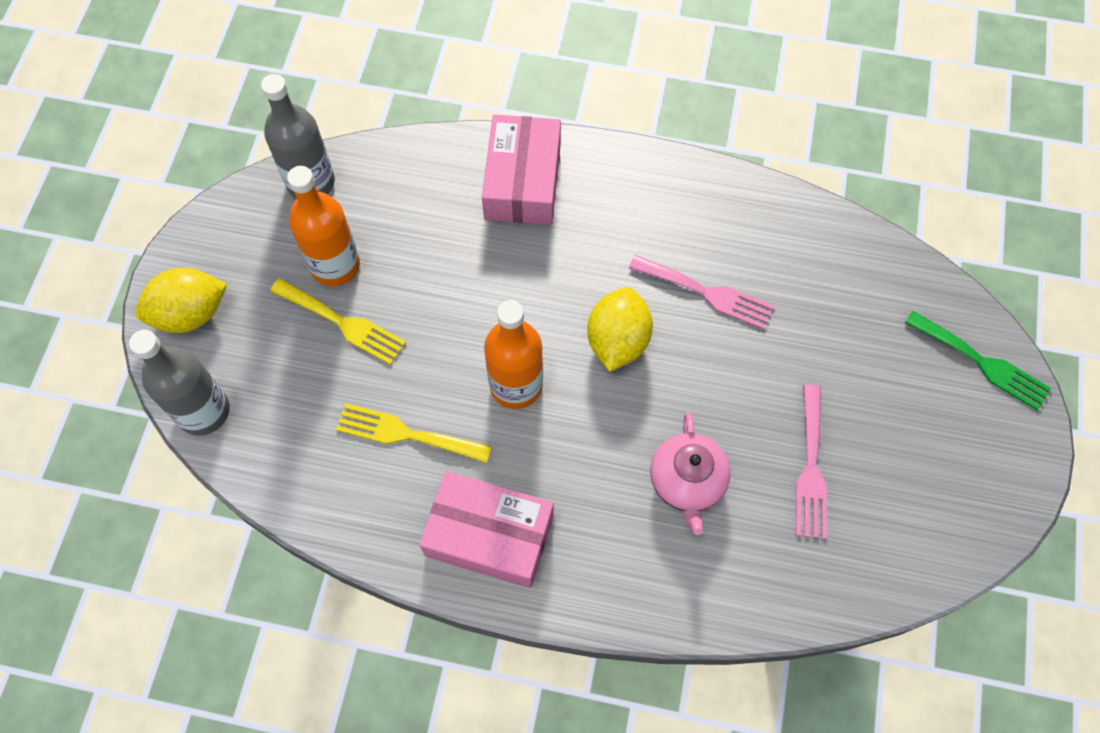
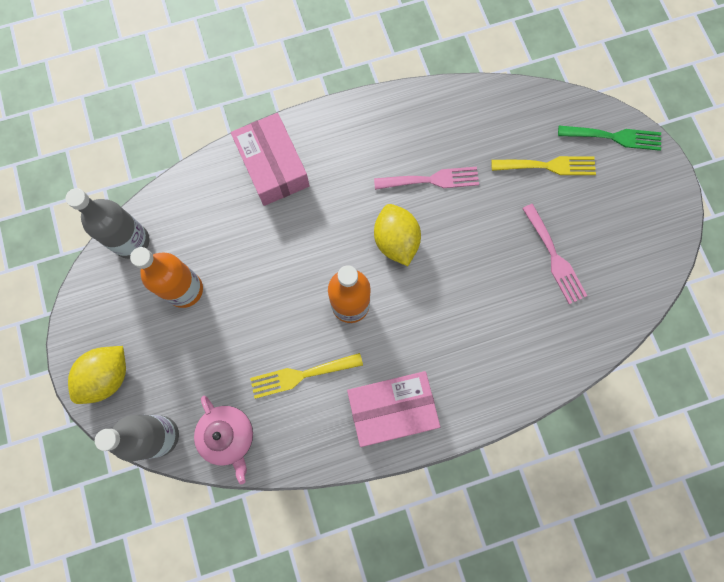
camera: 30 degrees left, 10 degrees up
(343, 323) = (214, 325): yellow fork -> yellow fork (548, 166)
(687, 482) = (488, 307): pink teapot -> pink teapot (228, 436)

